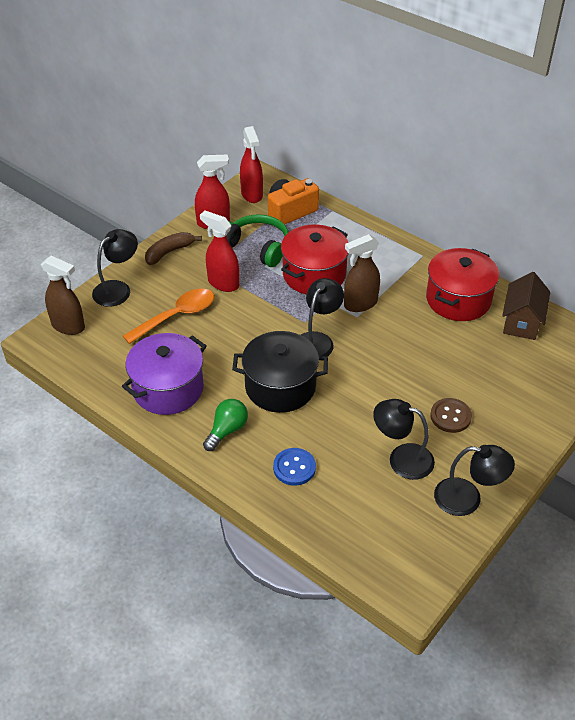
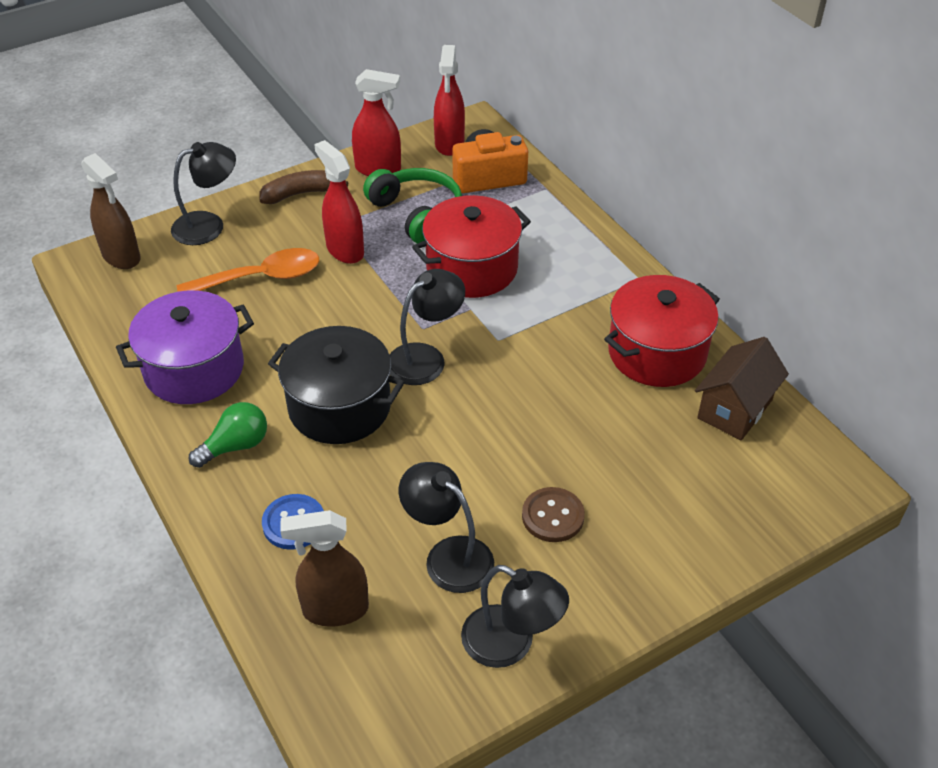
camera: 20 degrees right, 0 degrees up
(360, 304) = (512, 323): brown spray bottle -> brown spray bottle (335, 609)

